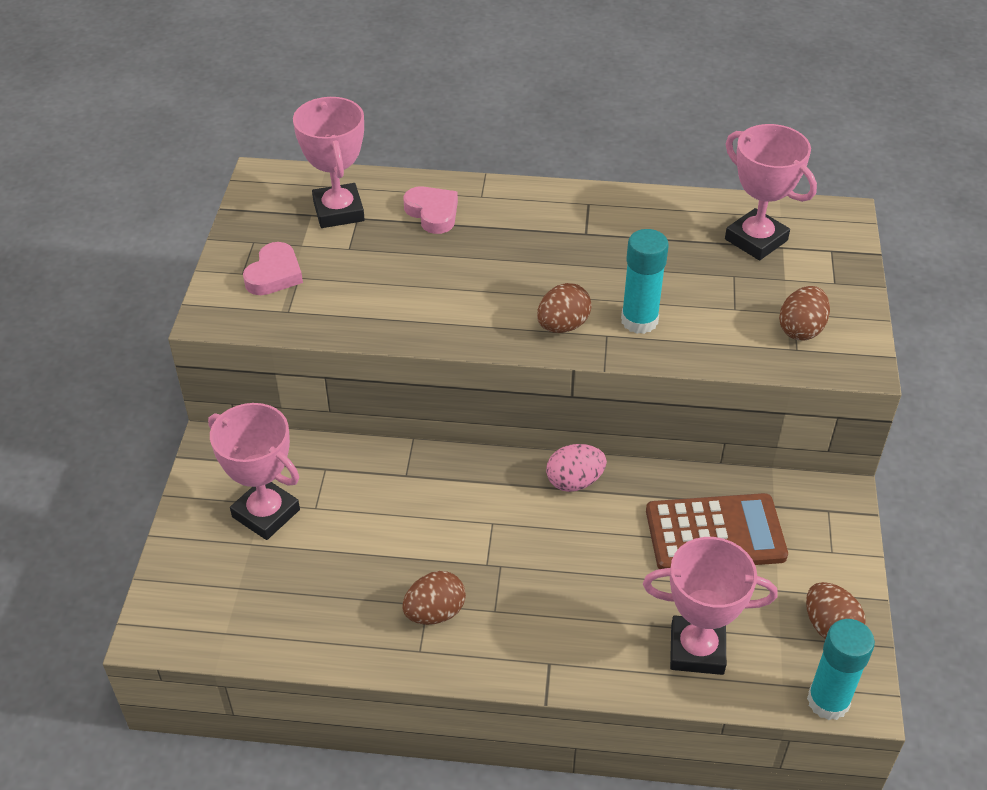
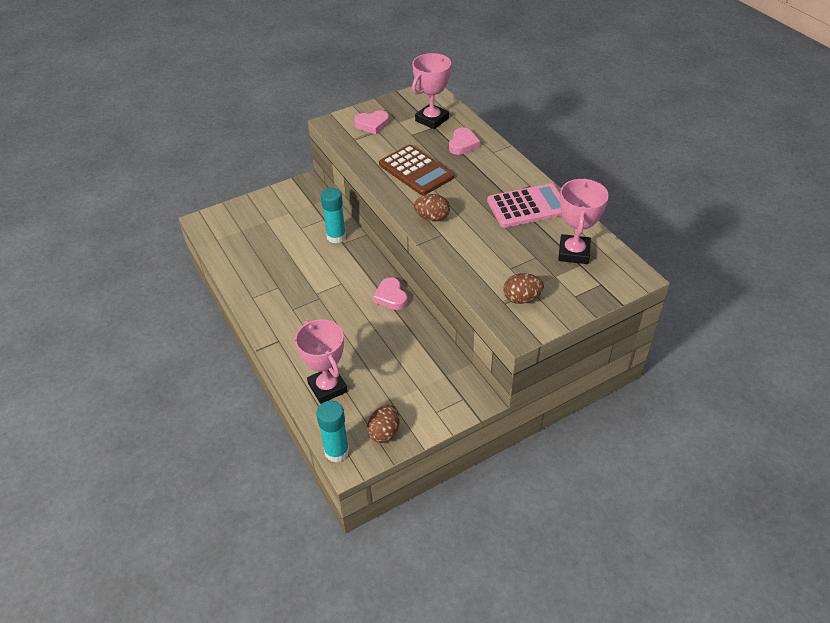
camera: 55 degrees right, 0 degrees up
(266, 513) = (285, 216): pink trophy -> none
(435, 612) = (276, 291): brown egg -> none
(574, 481) = (391, 297): pink egg -> pink heart
(629, 228) = (528, 206): none -> pink calculator
(639, 321) = (463, 240): turquoise glue stick -> turquoise glue stick (336, 236)
(715, 534) = (405, 361): brown calculator -> brown calculator (416, 171)

